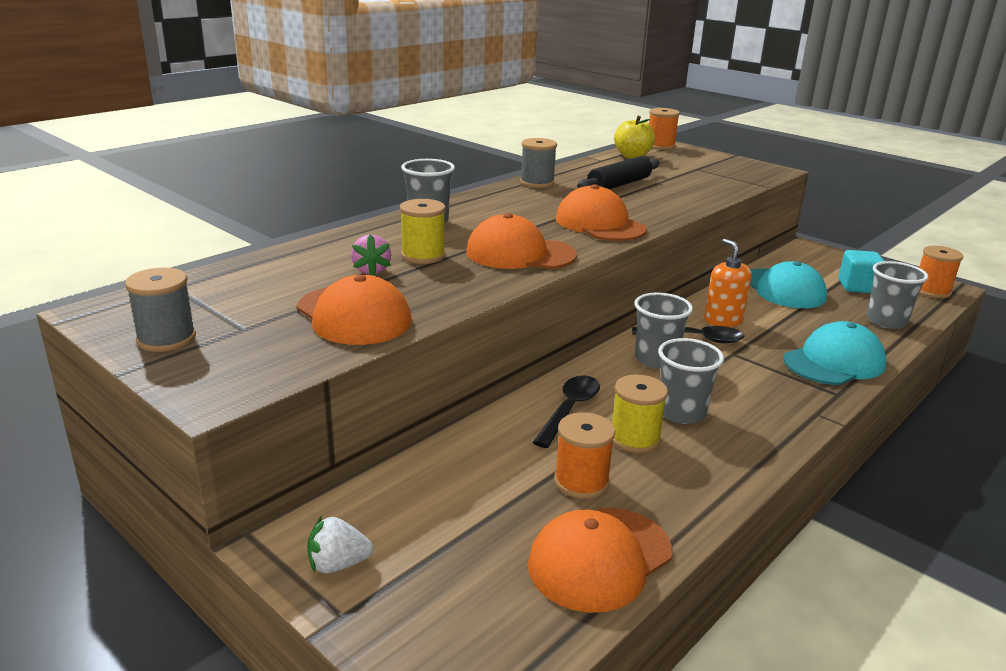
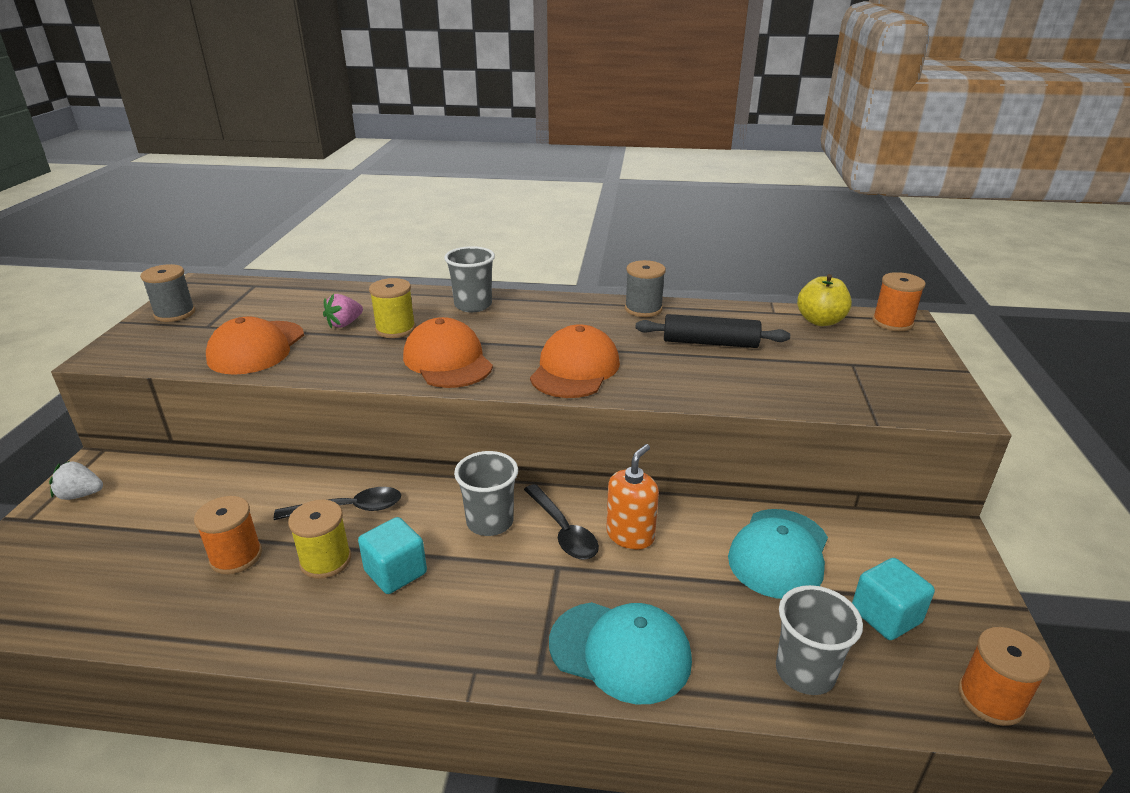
camera: 55 degrees right, 5 degrees up
(338, 564) = (81, 495): white strawberry -> white strawberry turned 45 degrees counterclockwise
(599, 558) = (129, 605): orange cap -> none
(681, 412) = (395, 572): grey cup -> turquoise cube

